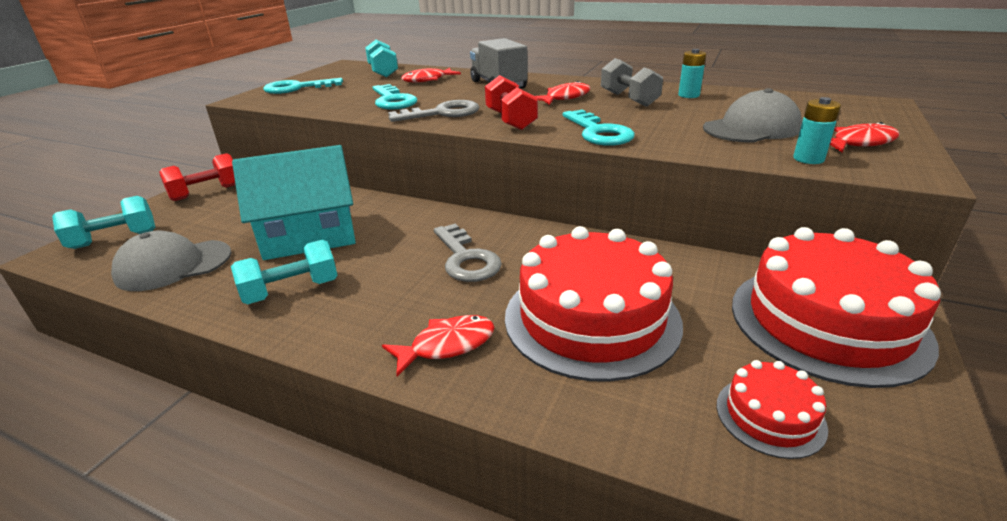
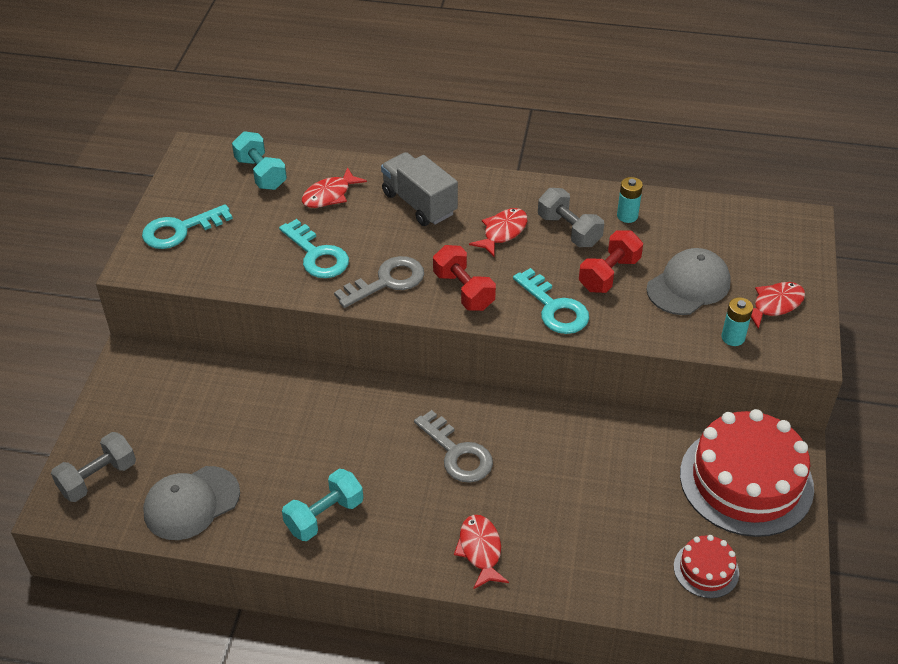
camera: 15 degrees left, 15 degrees up
(114, 239) = (98, 478): turquoise dumbbell -> grey dumbbell
(206, 192) = (133, 390): red dumbbell -> red dumbbell (609, 274)
(309, 236) = (295, 444): turquoise house -> none
(447, 345) = (480, 550): red fish -> red fish turned 60 degrees counterclockwise
(591, 318) = (579, 505): red cake -> none

